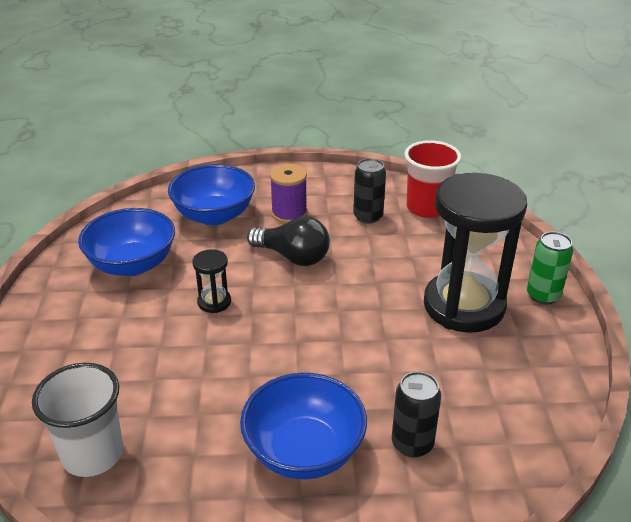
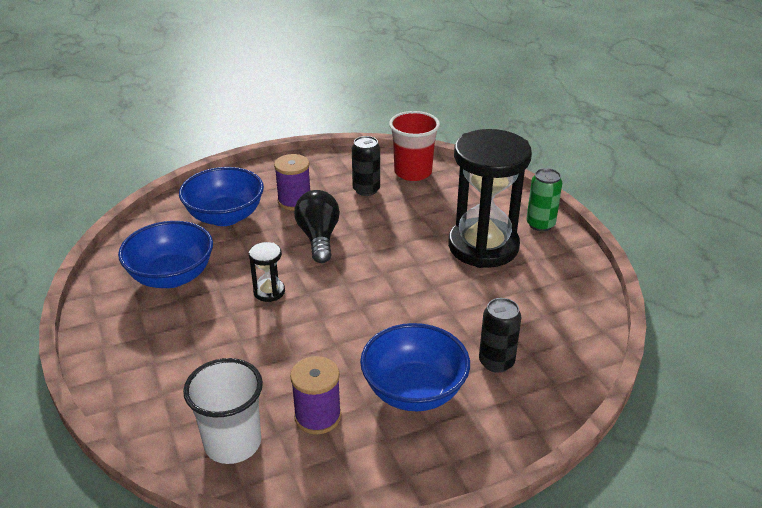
camera: 20 degrees left, 0 degrees up
(190, 450) = (318, 416): none -> purple spool
(293, 257) = (319, 238): black light bulb -> black light bulb turned 105 degrees counterclockwise

